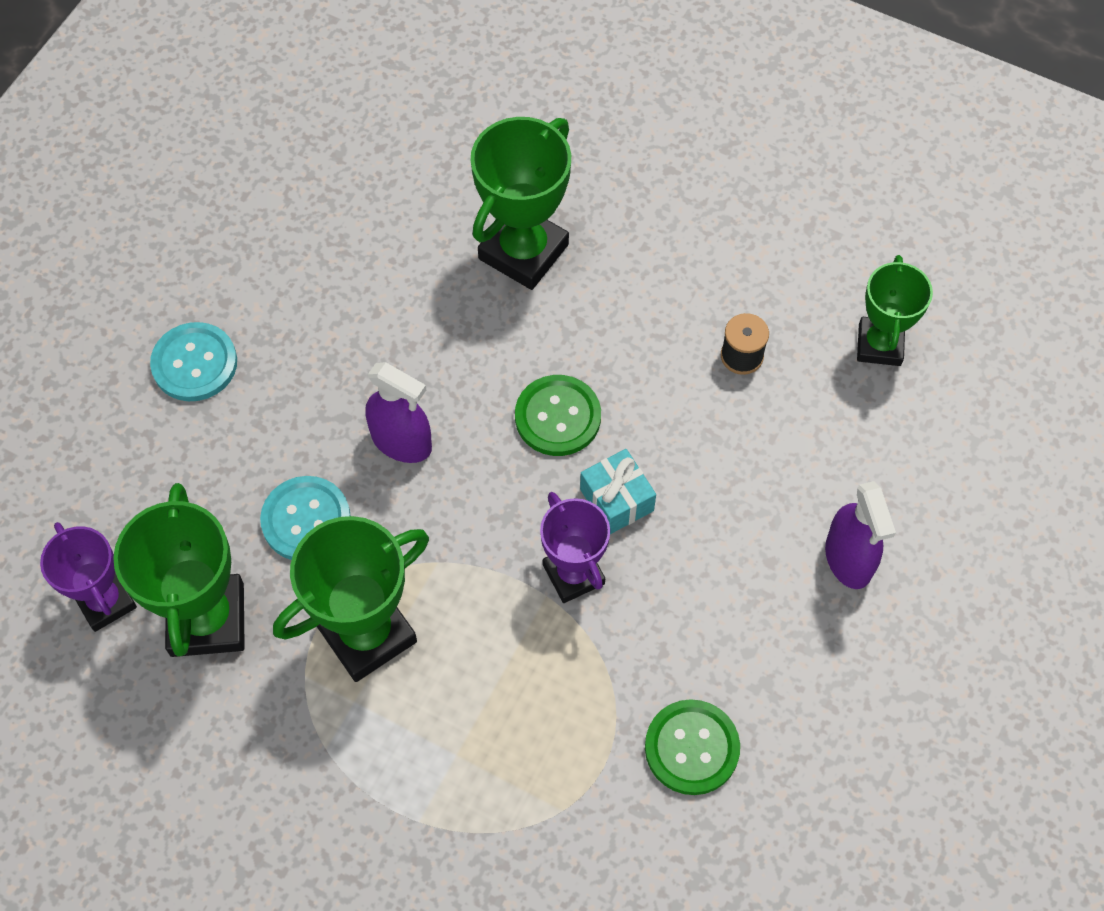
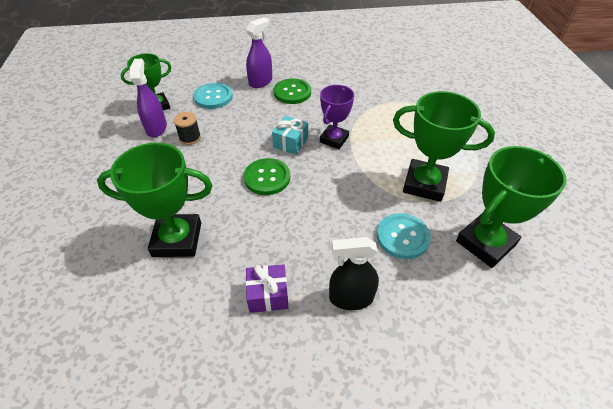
camera: 125 degrees left, 15 degrees down
(105, 601) = (530, 293): purple trophy -> none
(194, 363) = (372, 359): turquoise button -> turquoise button (213, 97)
(277, 392) = (351, 298): none -> black spray bottle
(356, 308) = (268, 295): none -> purple gift
(401, 442) = (329, 225): purple spray bottle -> purple spray bottle (156, 128)
(691, 748) = (364, 87): green button -> green button (292, 92)

